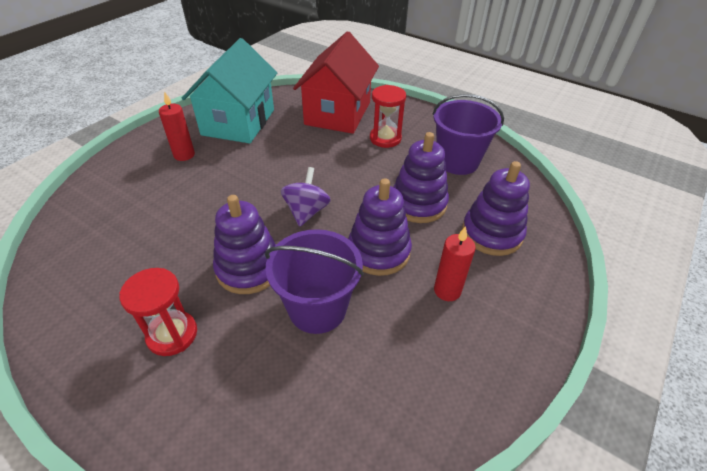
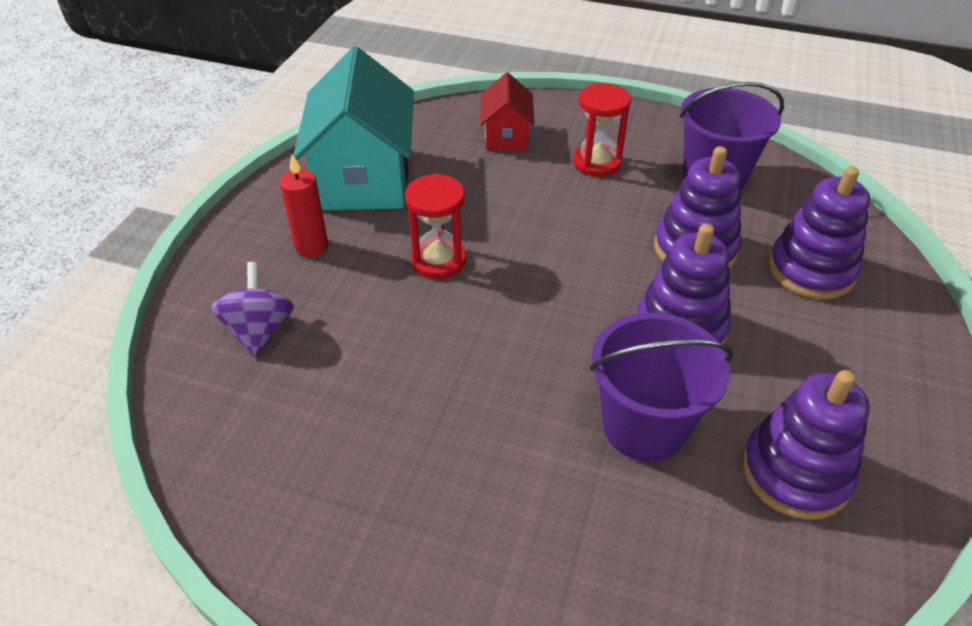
camera: 15 degrees left, 0 degrees up
(172, 334) = (466, 513): red hourglass -> red hourglass (438, 260)
(249, 268) = (517, 394): purple stacking toy -> purple stacking toy (795, 473)
(306, 211) = (549, 294): purple spinning top -> purple spinning top (259, 331)
(337, 113) = (506, 136): red house -> red house, size x0.52
(447, 290) = (796, 360): red candle -> none

